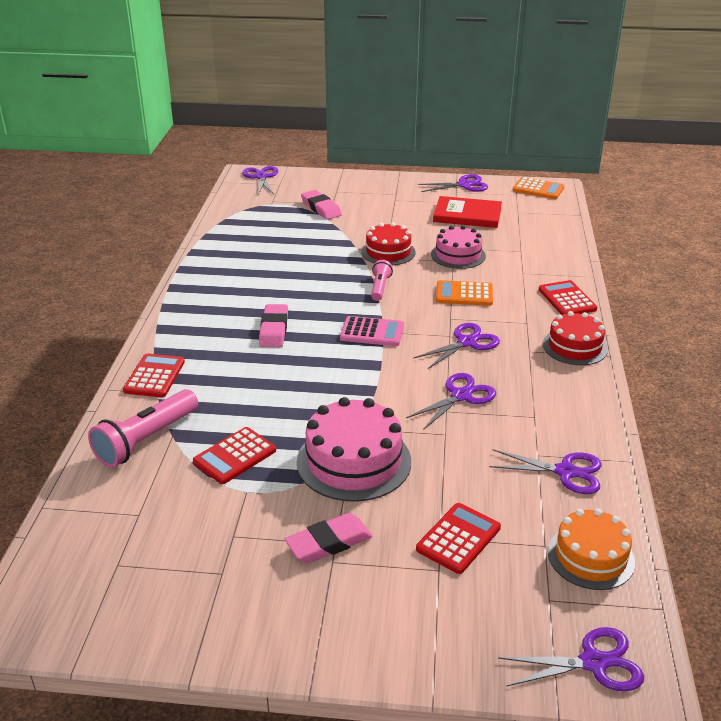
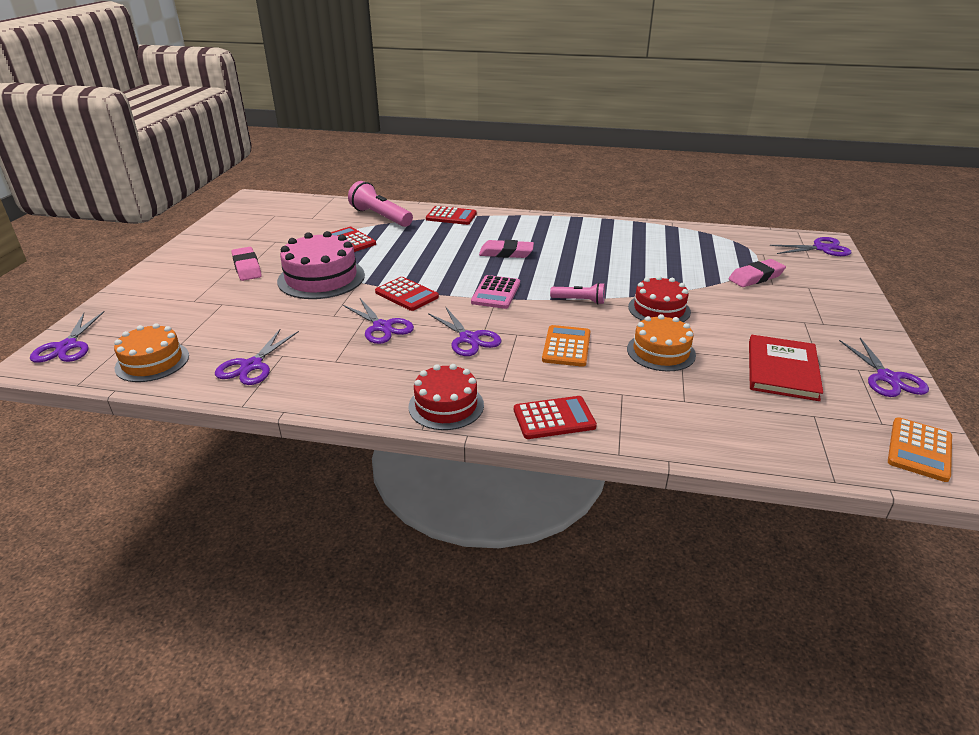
camera: 95 degrees right, 0 degrees up
(458, 255) = (661, 352): pink cake -> orange cake
(458, 538) = (215, 310): red calculator -> red calculator (407, 294)

